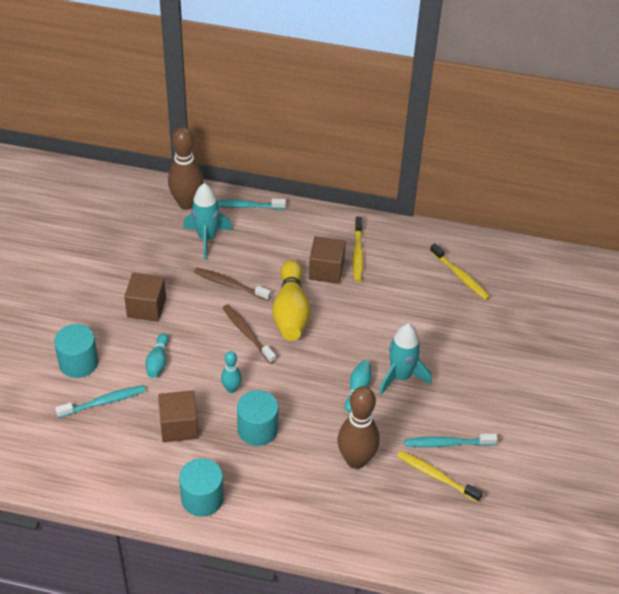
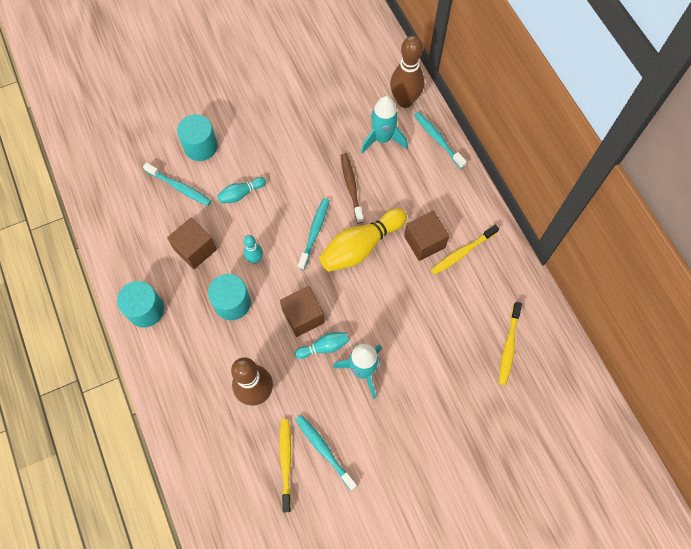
camera: 55 degrees right, 20 degrees up
(146, 307) = (283, 150): brown cube -> brown cube (303, 316)
(247, 333) = (314, 232): brown toothbrush -> turquoise toothbrush

